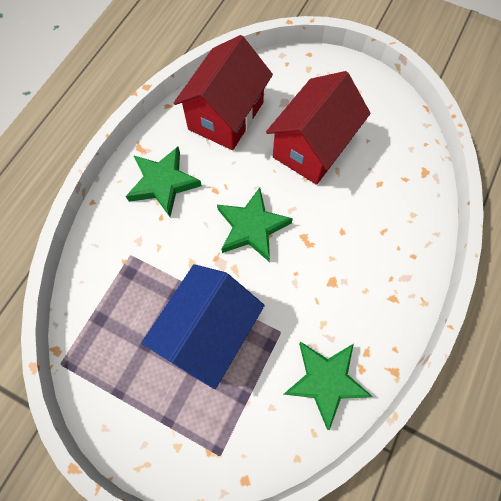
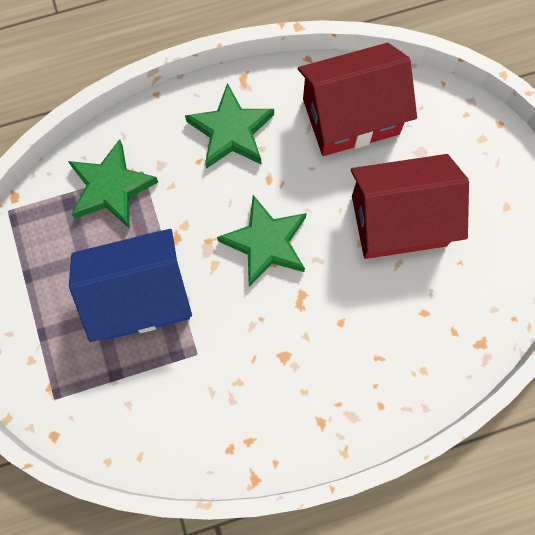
camera: 45 degrees right, 5 degrees up
(325, 381) = (191, 428): green star -> green star (111, 188)

